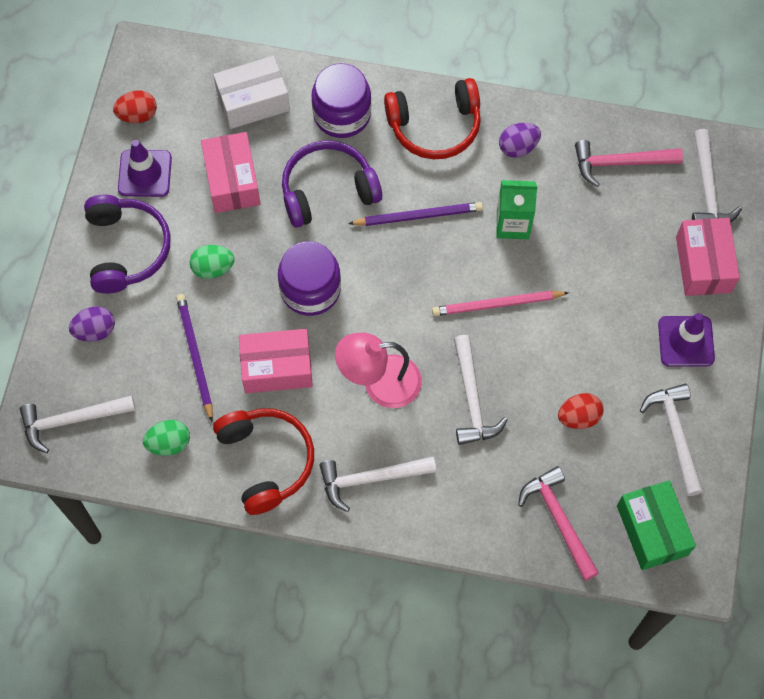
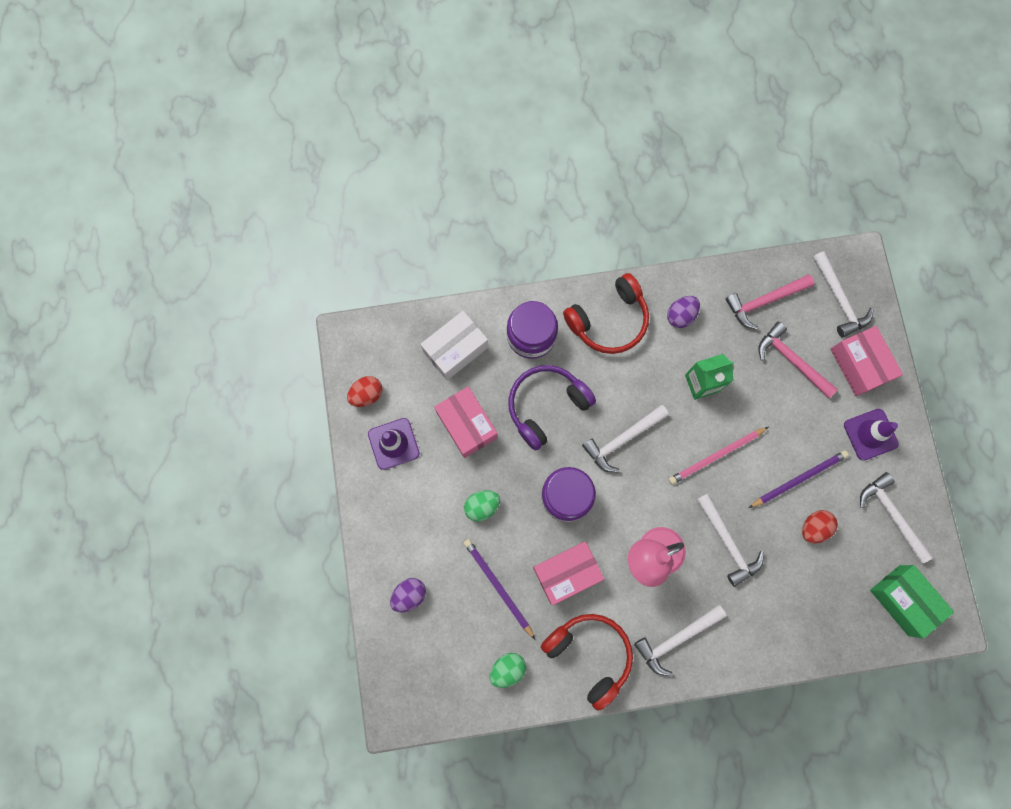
camera: 20 degrees left, 10 degrees up
(71, 420) = (422, 678): white hammer -> white hammer (622, 439)
(126, 249) = (405, 515): purple headphones -> none
(418, 216) = (625, 402): purple pencil -> purple pencil (798, 479)
(559, 520) = (831, 618): pink hammer -> pink hammer (791, 360)

